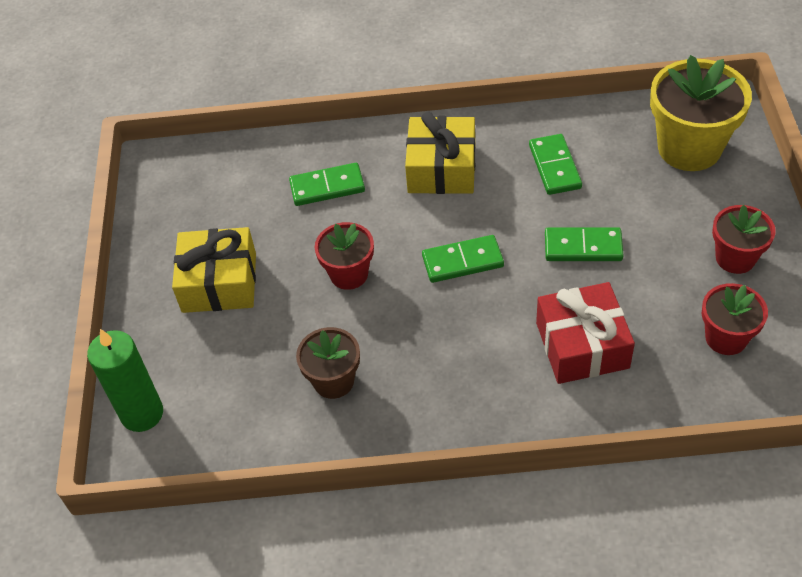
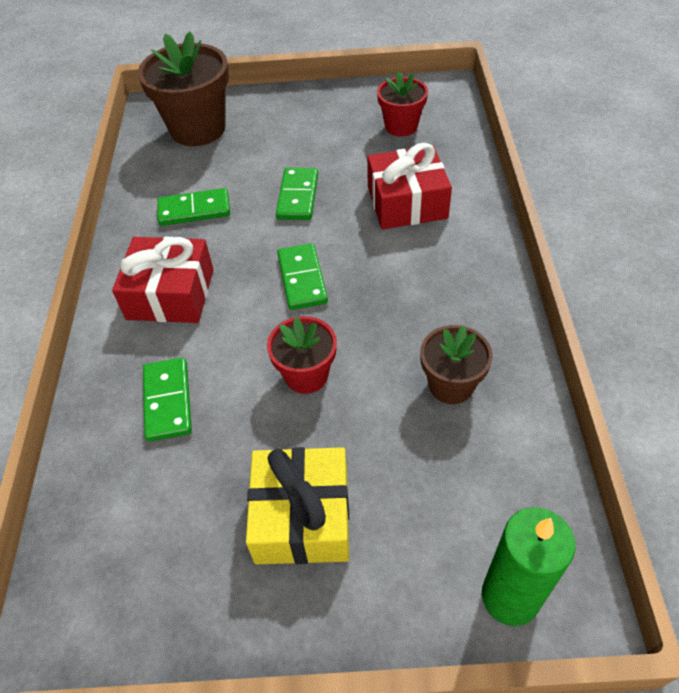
camera: 90 degrees left, 0 degrees up
(441, 168) = (170, 294): yellow gift -> red gift
(689, 148) = (198, 129): yellow flower pot -> brown flower pot
(735, 258) = (323, 115): red flower pot -> none

